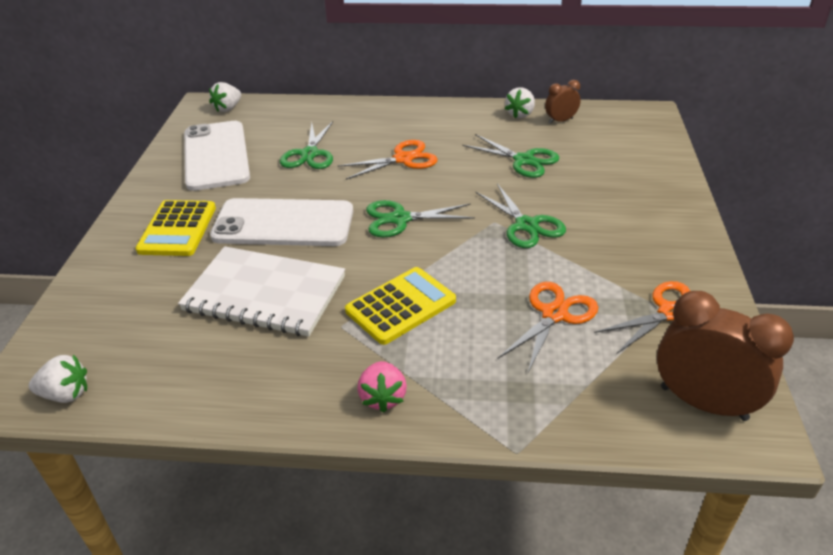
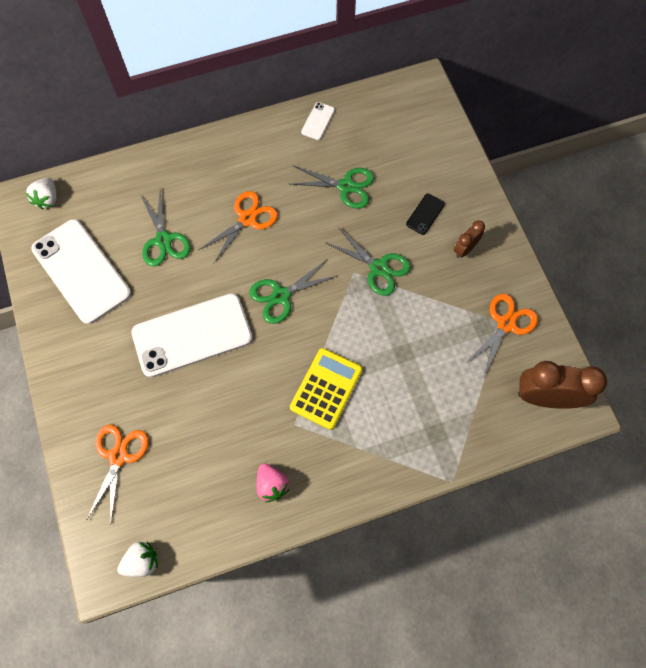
camera: 25 degrees left, 30 degrees up
(177, 229) = (109, 374): yellow calculator -> none
(265, 294) = (222, 415): white notebook -> none
(383, 397) = (353, 474): pink strawberry -> pink strawberry (272, 485)
(520, 114) = (318, 121): white strawberry -> white phone
(554, 314) = (432, 355): orange scissors -> orange scissors (118, 456)
(560, 121) = (355, 119): brown clock -> brown clock (465, 249)
(605, 198) = (425, 214): none -> black phone

